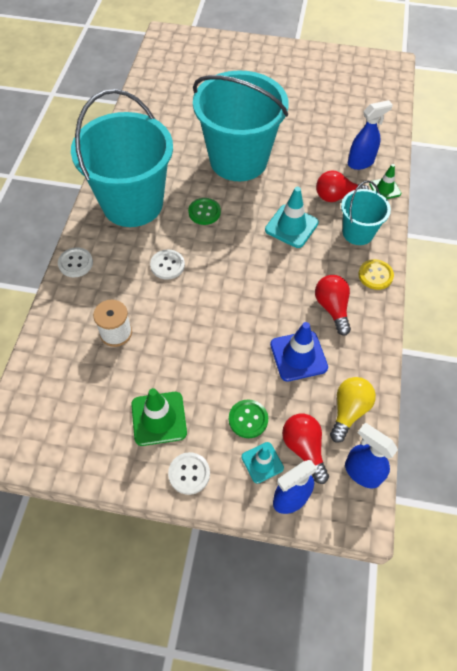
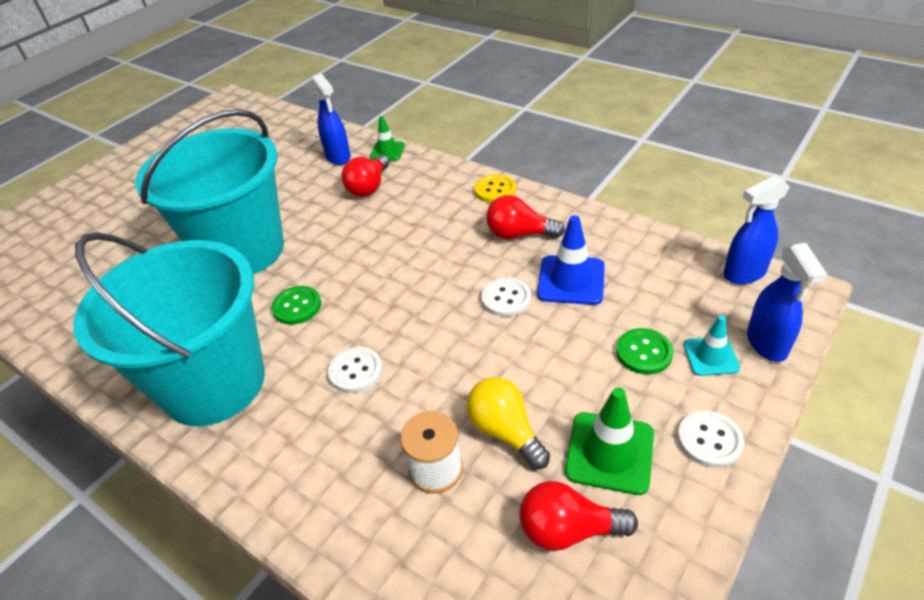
camera: 60 degrees left, 15 degrees down
(75, 263) = (267, 493): white button -> white button (506, 298)
(291, 226) = (382, 233): turquoise traffic cone -> none
(304, 448) = (700, 312): red light bulb -> red light bulb (568, 530)
(348, 411) = (662, 261): yellow light bulb -> yellow light bulb (505, 431)
(358, 233) = (430, 186): turquoise bucket -> none
(361, 162) = (338, 157): blue spray bottle -> blue spray bottle turned 150 degrees clockwise

